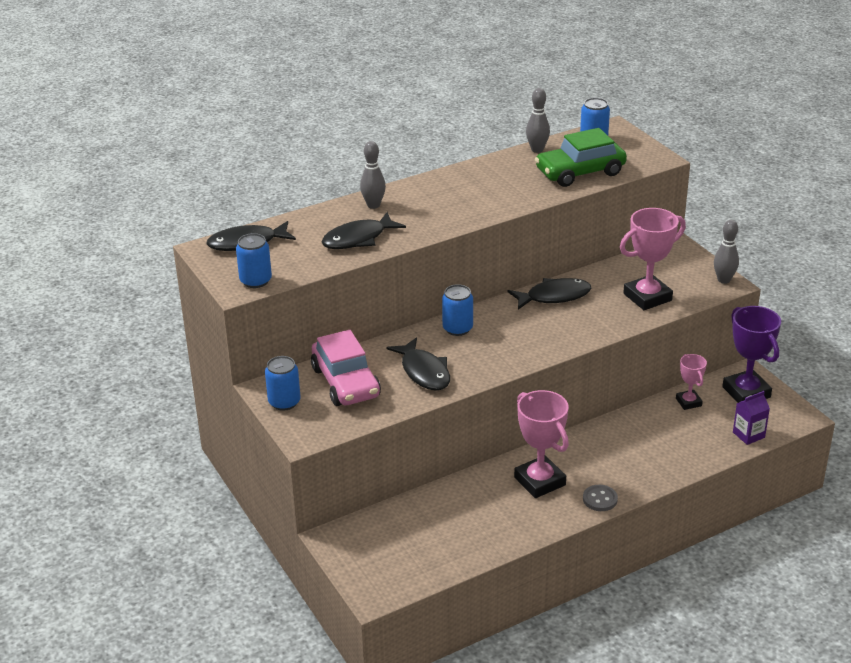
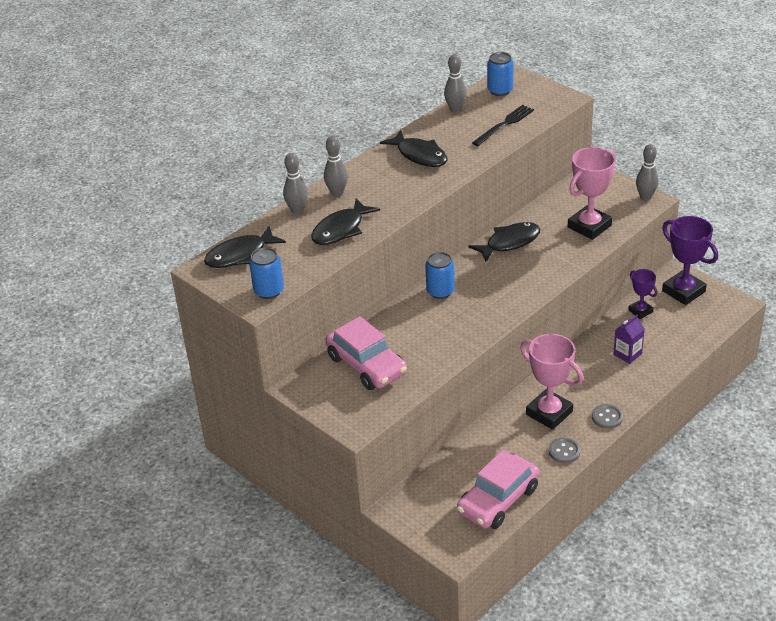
camera: 15 degrees left, 5 degrees up
(284, 402) = (320, 397): blue can -> none
(325, 213) = (297, 210): none -> grey bowling pin
(424, 372) = (431, 339): black fish -> black fish (420, 155)
(443, 554) = (498, 500): none -> pink car
(537, 522) = (564, 451): none -> grey button
(580, 172) = (504, 125): green car -> black fork
(688, 402) = (640, 311): pink trophy -> purple trophy
(748, 435) = (702, 330): purple carton -> purple carton (627, 354)

